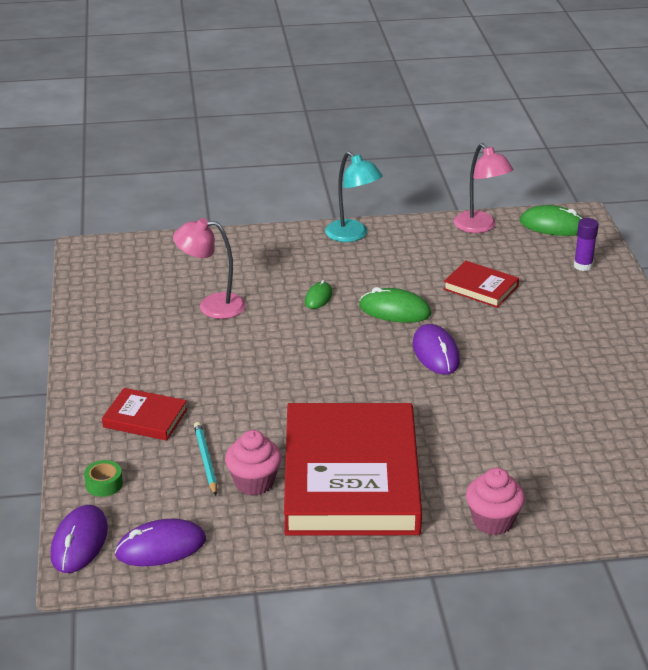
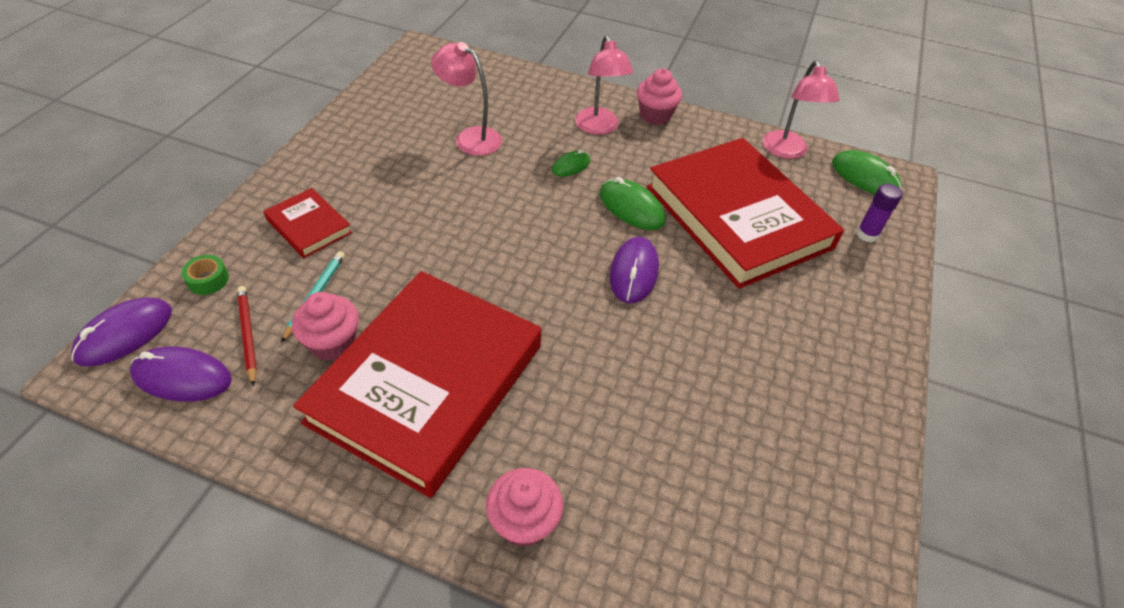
camera: 25 degrees right, 15 degrees up
(181, 503) = (248, 335): none -> red pencil
(314, 261) = (599, 128): none -> pink lamp
(352, 235) = (655, 116): turquoise lamp -> pink cupcake
(481, 288) = (737, 217): red book -> red book, size x2.32

